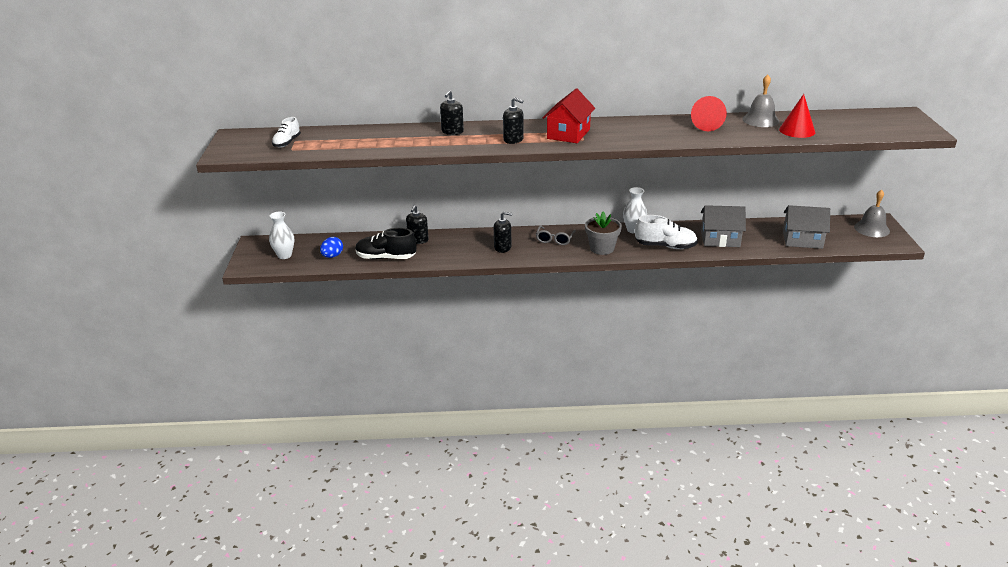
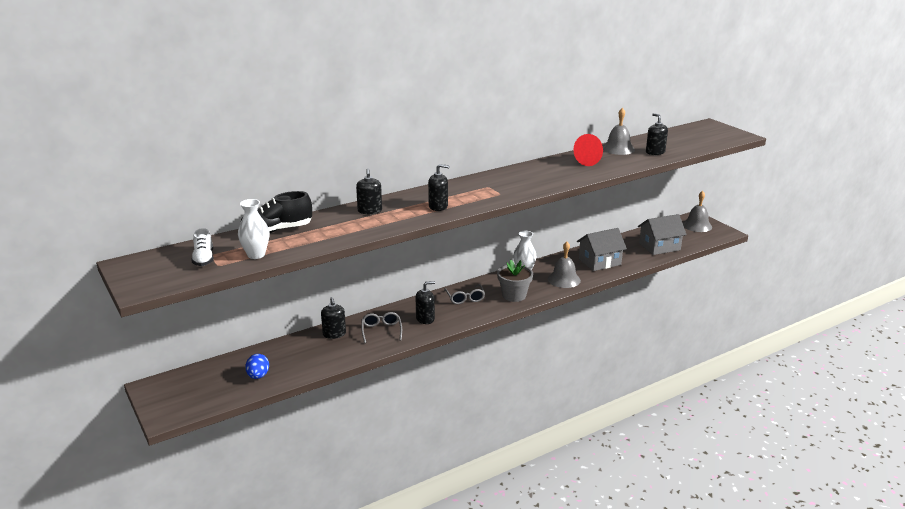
camera: 30 degrees left, 5 degrees down
(284, 255) = (201, 391): white vase -> white vase (256, 255)
(386, 258) = (319, 361): black shoe -> black shoe (277, 230)
(457, 247) = (381, 330): none -> grey glasses
(568, 134) = (480, 191): red house -> none
(665, 246) = (564, 279): white shoe -> grey bell
(797, 130) = (655, 152): red cone -> black soap dispenser

